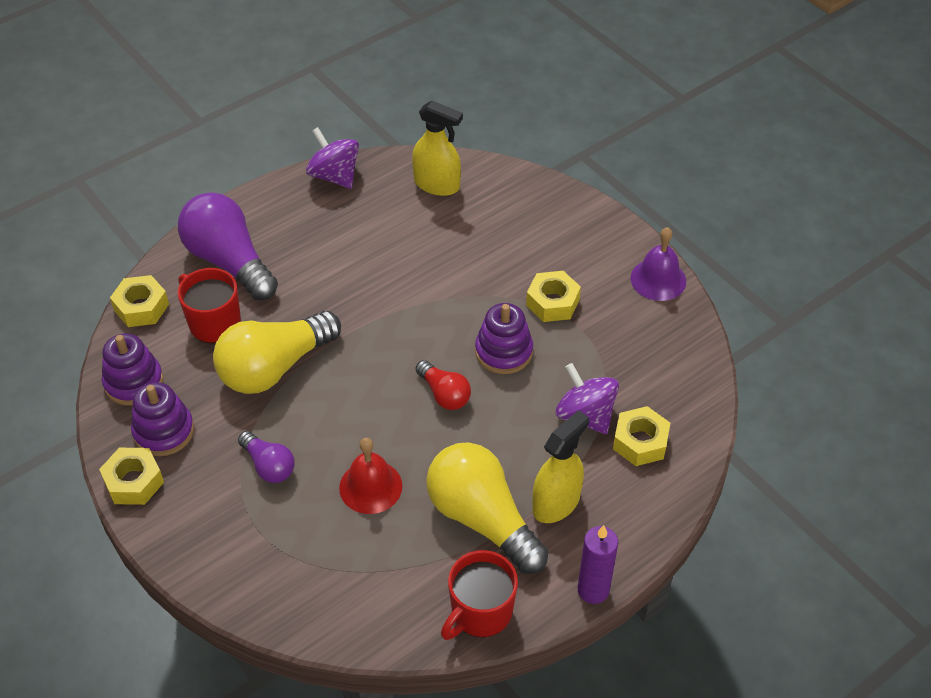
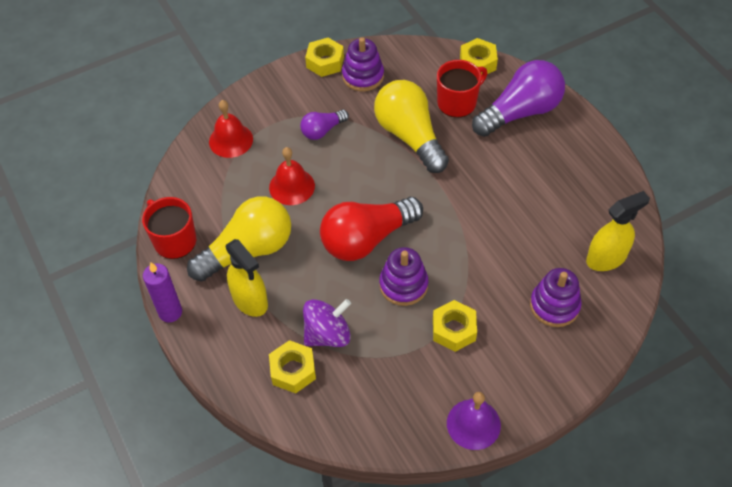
camera: 100 degrees right, 5 degrees up
(134, 382) = (408, 60): purple stacking toy -> purple stacking toy (554, 305)
(292, 578) = (231, 140): none -> red bell
(334, 176) = (618, 183): purple spinning top -> none
(437, 184) = (606, 258): yellow spray bottle -> yellow spray bottle turned 150 degrees counterclockwise
(444, 394) = (366, 239): red light bulb -> red light bulb, size x1.94

